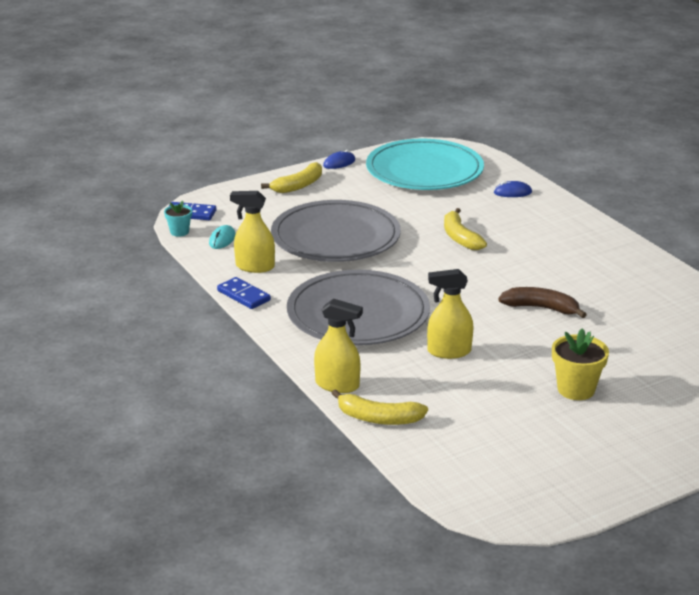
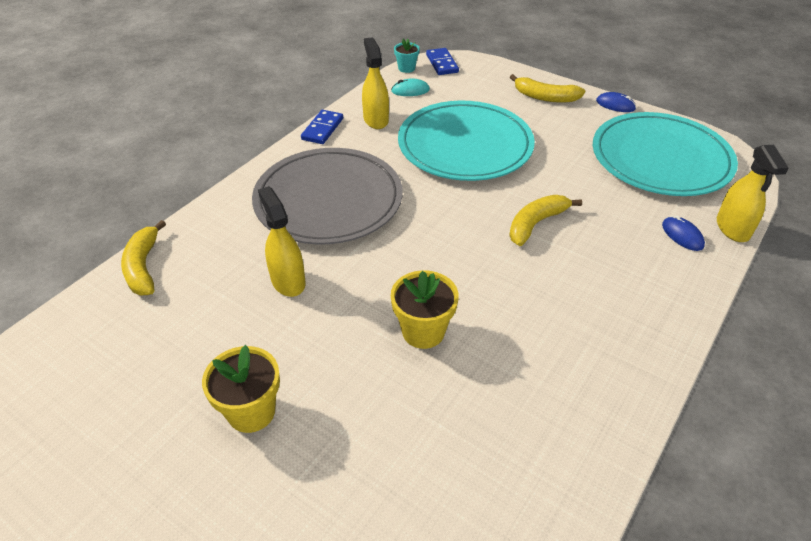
camera: 65 degrees right, 15 degrees up
(335, 237) = (465, 145): grey plate -> turquoise plate
(337, 385) = (194, 224): yellow spray bottle -> yellow spray bottle (732, 228)
(541, 308) = (423, 331): brown banana -> yellow flower pot

